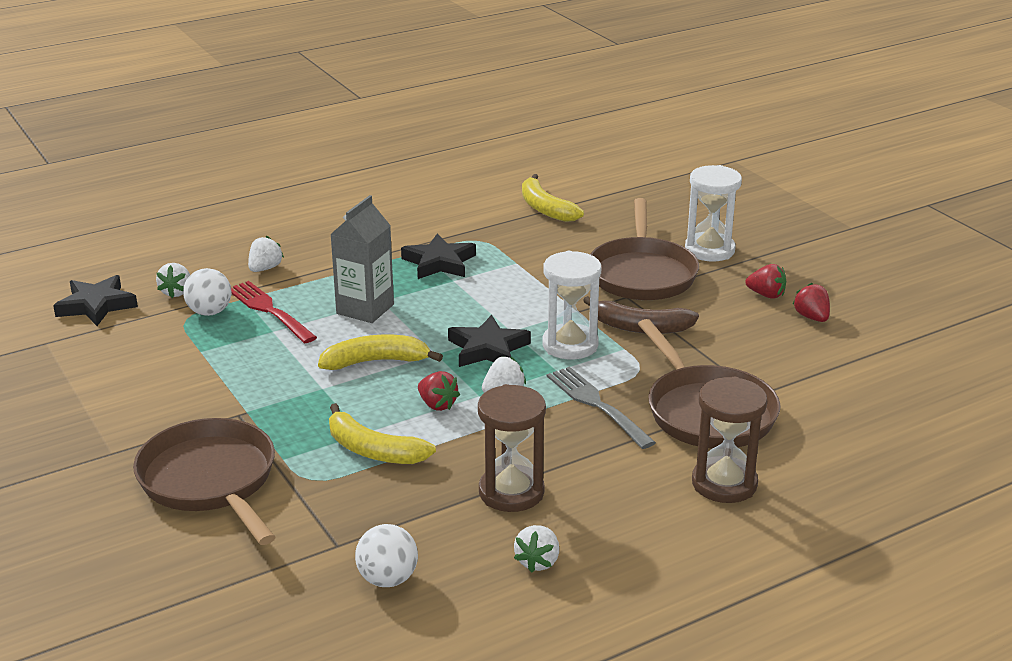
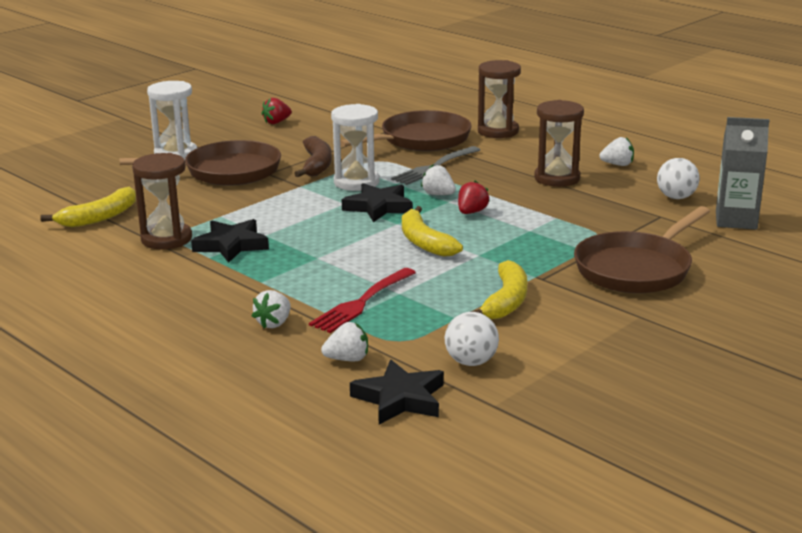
camera: 105 degrees left, 5 degrees down
(209, 312) = (380, 331): white ball -> white ball (471, 362)
(265, 268) = (274, 323): white strawberry -> white strawberry turned 75 degrees counterclockwise
(365, 309) = (337, 261): grey carton -> grey carton (736, 220)
(373, 450) = (547, 223): yellow banana -> yellow banana (506, 301)
(473, 235) = (166, 239): none -> brown hourglass
(766, 295) = (247, 135): red strawberry -> none

